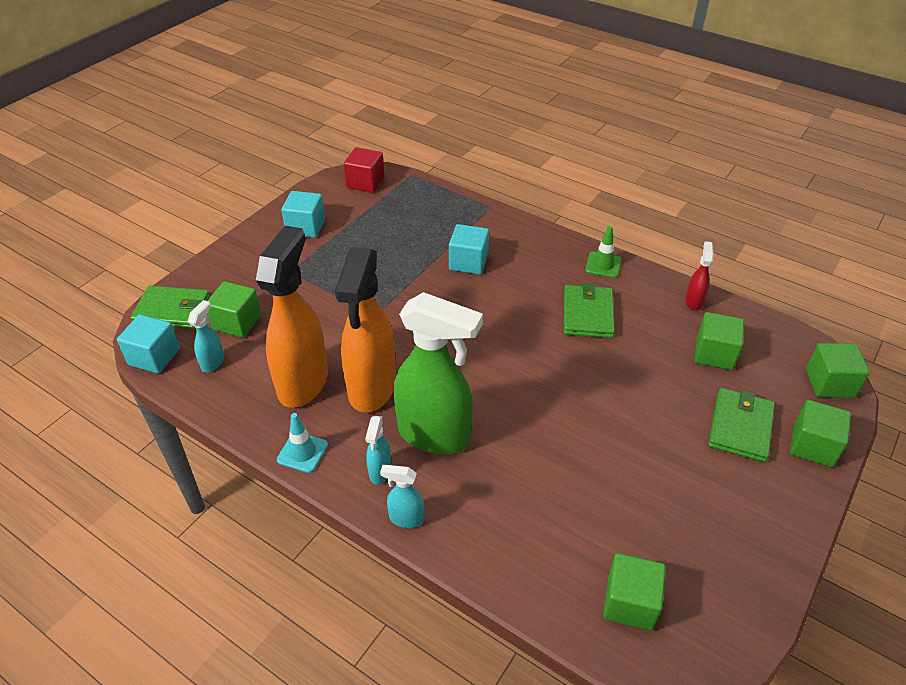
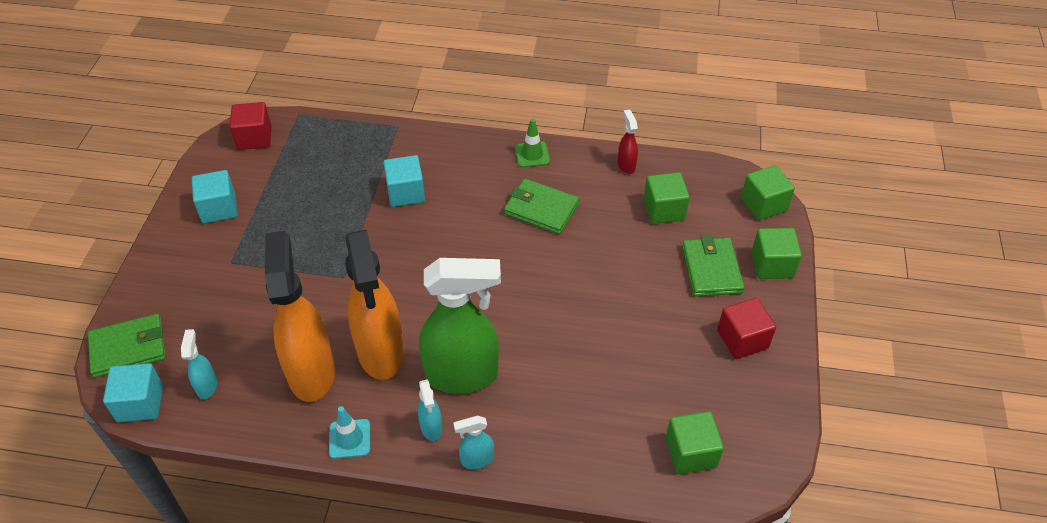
camera: 25 degrees left, 5 degrees up
(237, 322) = (207, 336): green cube -> none
(587, 314) = (541, 209): green wallet -> green wallet turned 45 degrees counterclockwise
(743, 509) = (742, 339): none -> red cube

